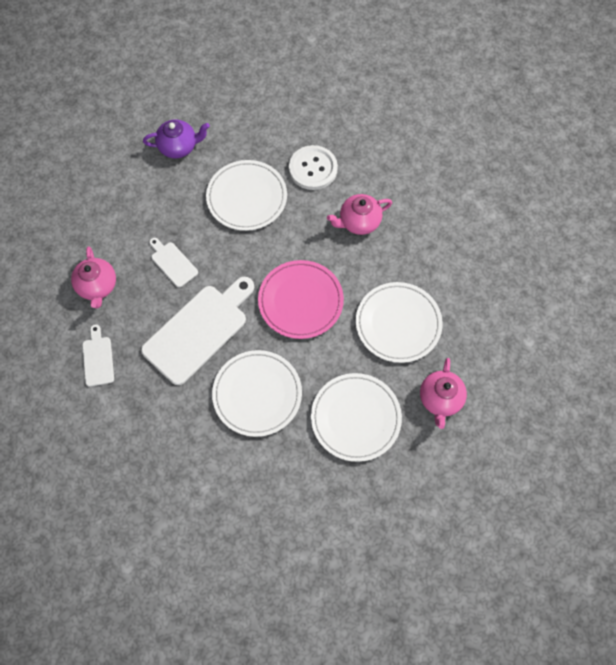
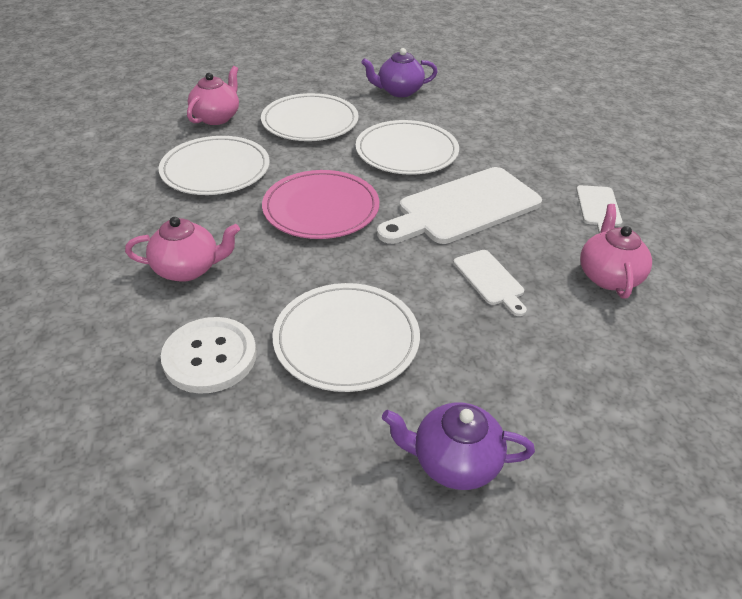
camera: 165 degrees left, 25 degrees down
(291, 505) = (399, 91): none -> purple teapot

